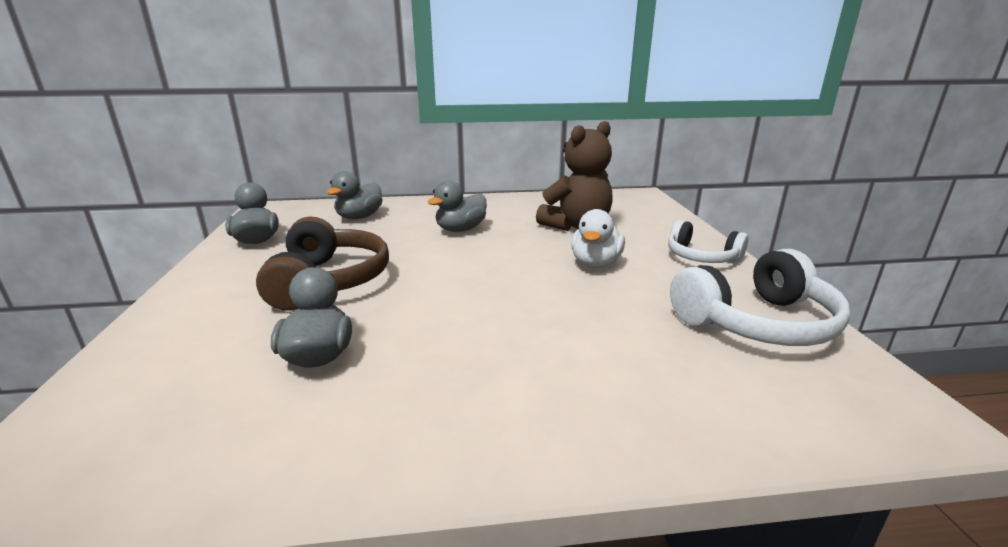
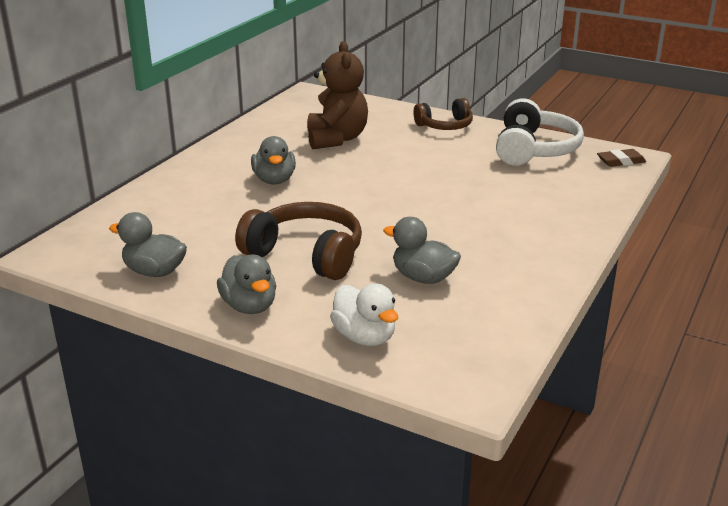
camera: 55 degrees left, 5 degrees up
(359, 217) = (167, 213): grey duck -> grey duck (249, 306)
(595, 264) = (410, 158): white duck -> white duck (364, 337)
(701, 257) = (445, 126): white headphones -> brown headphones
(878, 408) = (621, 161): none -> brown eraser

